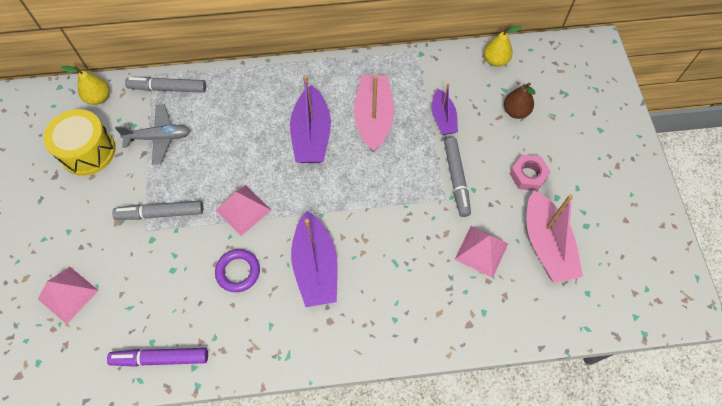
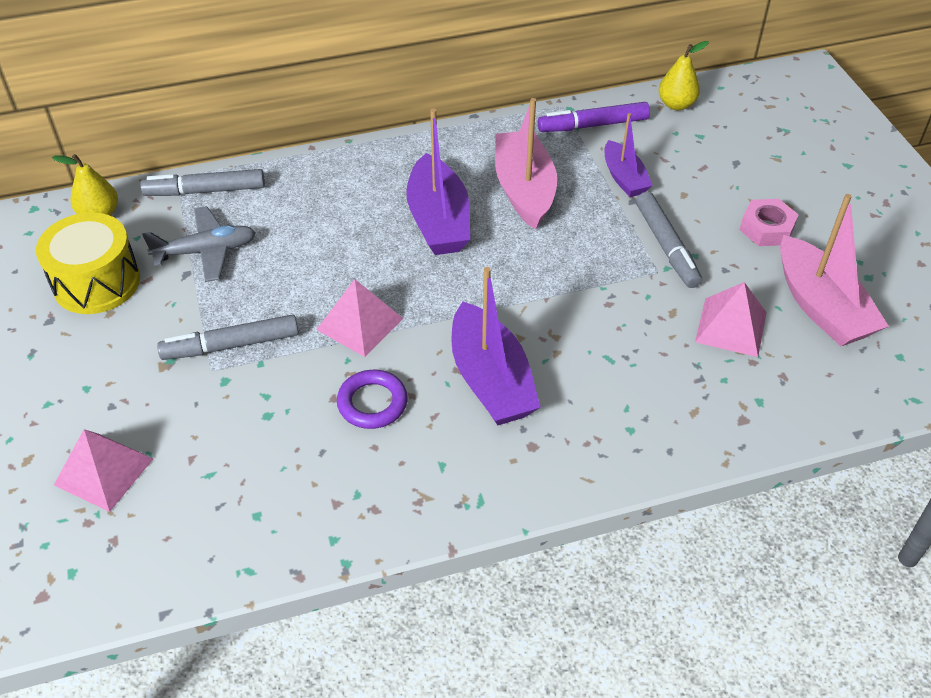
camera: 10 degrees left, 15 degrees down
(160, 358) = (277, 535): purple marker -> purple marker (593, 125)
(515, 111) = (724, 158): brown pear -> none

